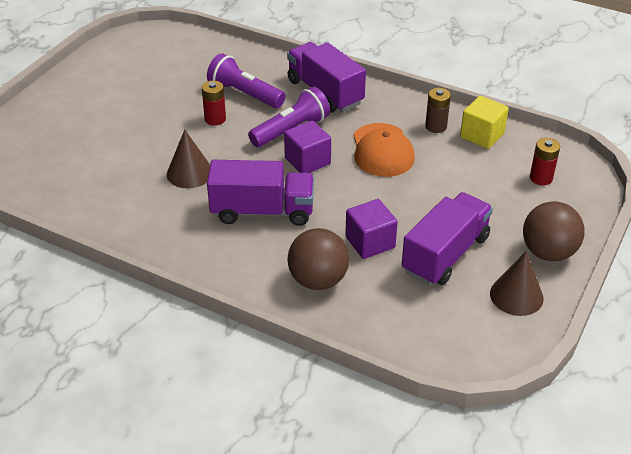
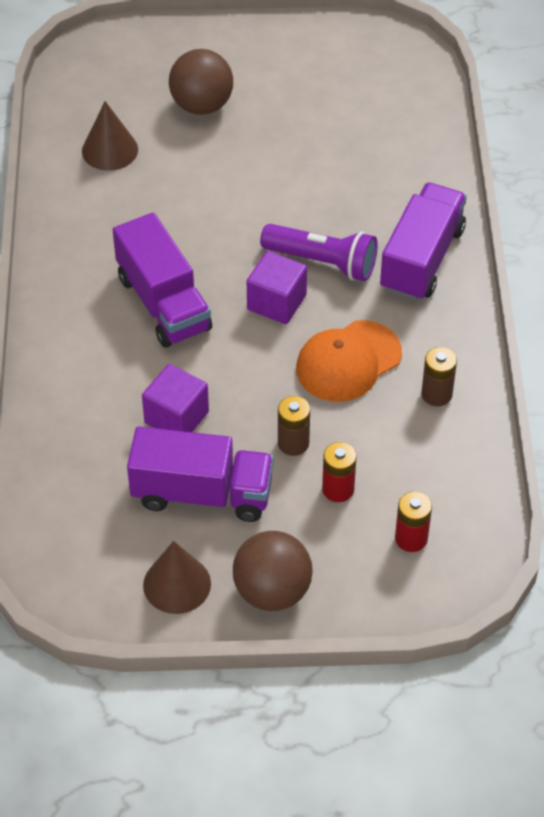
camera: 60 degrees right, 10 degrees up
(189, 173) = (182, 213): brown cone -> brown cone (110, 150)
(215, 119) = (291, 187): red battery -> red battery (338, 489)
(244, 94) = (358, 189): purple flashlight -> none
(318, 280) = (88, 398): brown ball -> brown ball (202, 105)
(432, 198) = (293, 443): none -> brown battery
(482, 135) = (454, 447): yellow cube -> none

